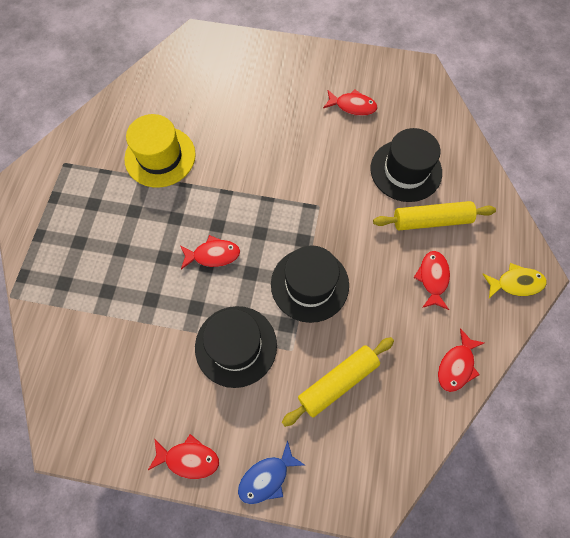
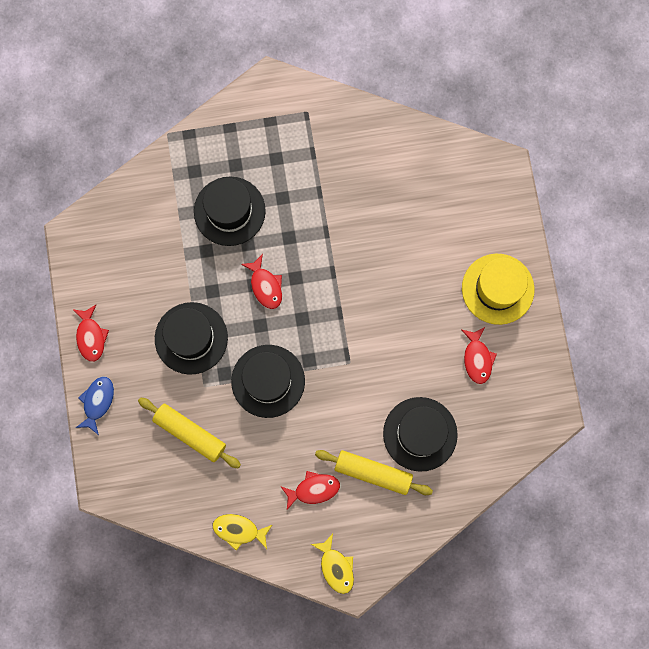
camera: 70 degrees right, 10 degrees up
(122, 263) = (229, 211): none -> black hat
(160, 156) = (347, 195): yellow hat -> yellow hat (497, 289)
(267, 477) = (97, 402): blue fish -> blue fish turned 75 degrees clockwise
(431, 220) = (373, 473): yellow rolling pin -> yellow rolling pin turned 45 degrees counterclockwise
(456, 365) = (239, 530): red fish -> yellow fish

